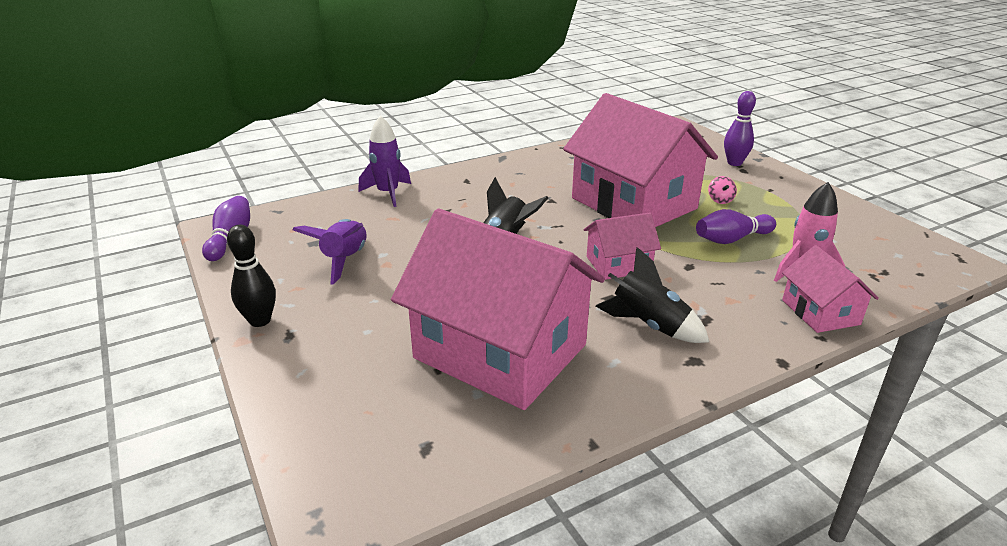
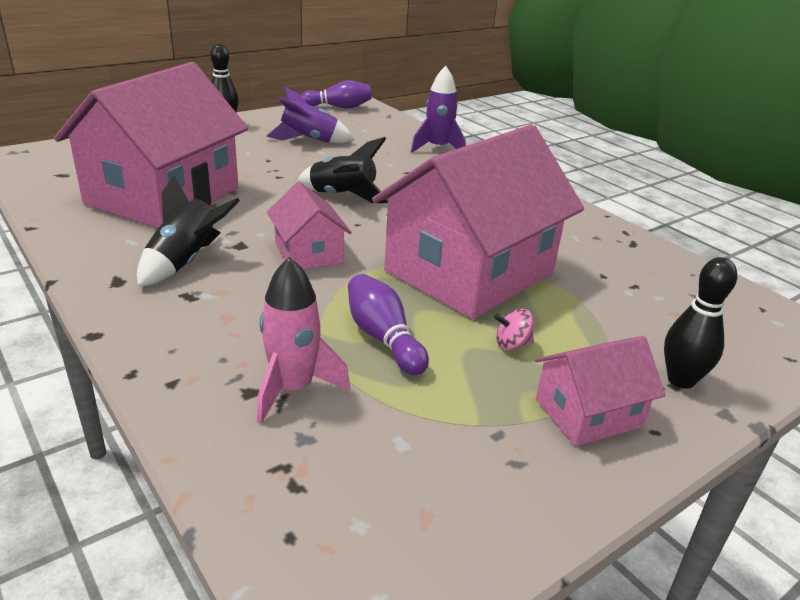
camera: 80 degrees right, 0 degrees up
(734, 163) = (681, 380): purple bowling pin -> black bowling pin
(820, 312) = (186, 384): pink house -> pink house (588, 413)

